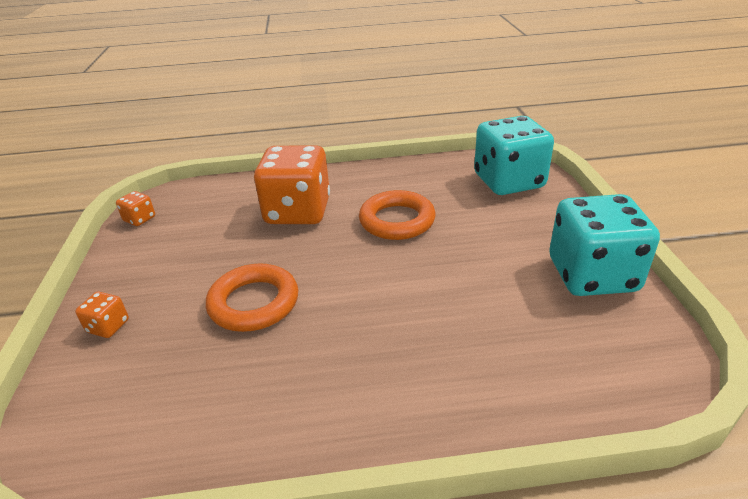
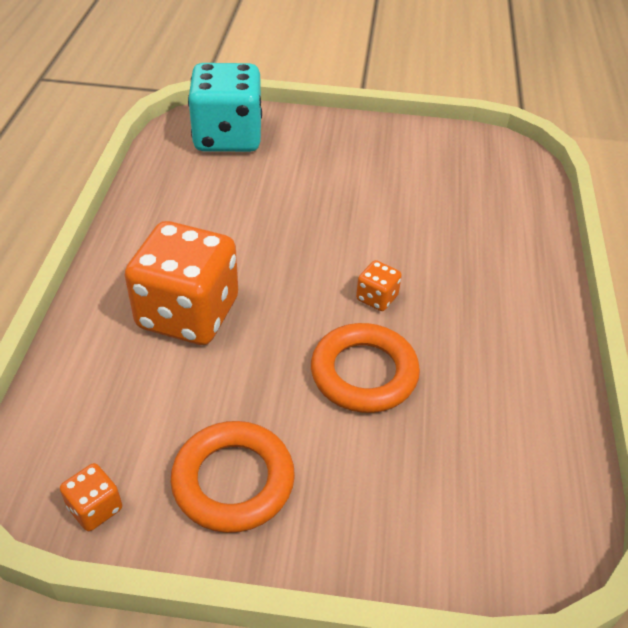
camera: 80 degrees left, 10 degrees up
(108, 326) = (362, 525): orange dice -> orange dice (377, 298)
(397, 220) = (258, 233): orange ring -> orange ring (233, 481)
(592, 275) = (402, 143): turquoise dice -> none

